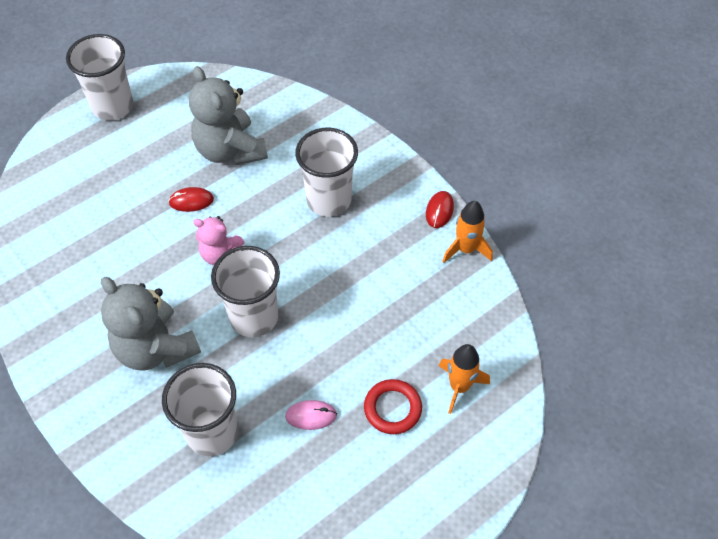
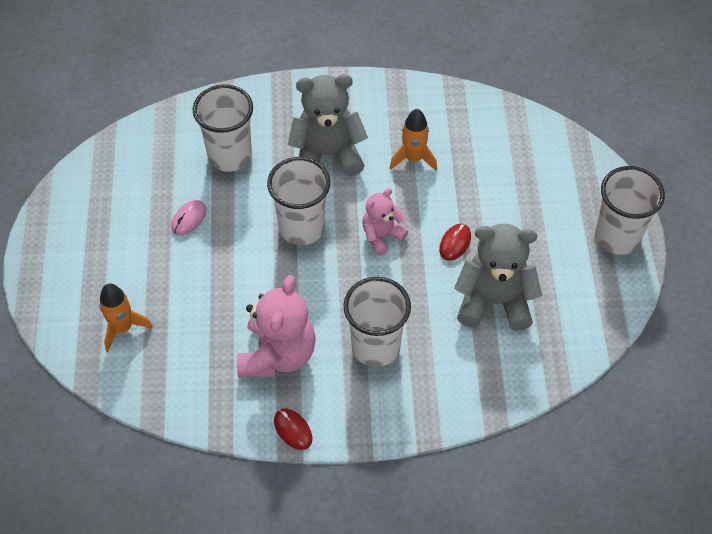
camera: 125 degrees right, 0 degrees up
(388, 258) = (277, 354): none -> pink teddy bear
(392, 408) = (147, 272): red ring -> none
(466, 249) = (235, 422): orange rocket -> orange rocket (413, 158)

